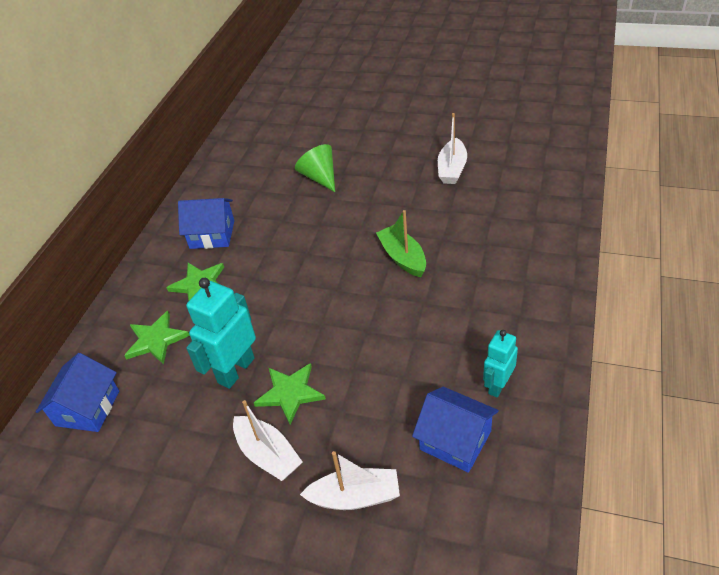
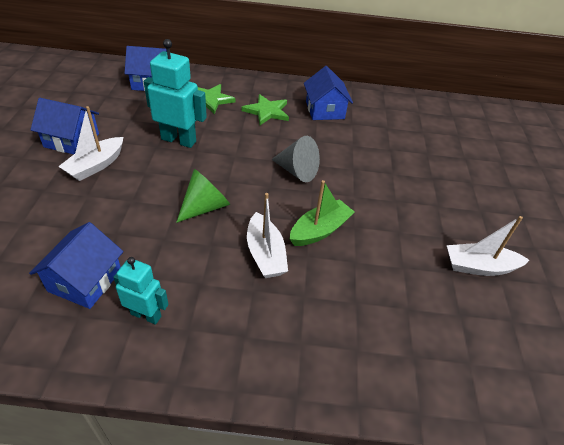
camera: 70 degrees right, 0 degrees up
(206, 491) = (71, 140): none -> blue house
(290, 393) = (153, 171): green star -> none
(315, 267) = (297, 171): none -> grey cone
(320, 177) = (420, 162): green cone -> green cone (205, 207)
(355, 497) = (44, 216): white boat -> white boat (265, 254)

